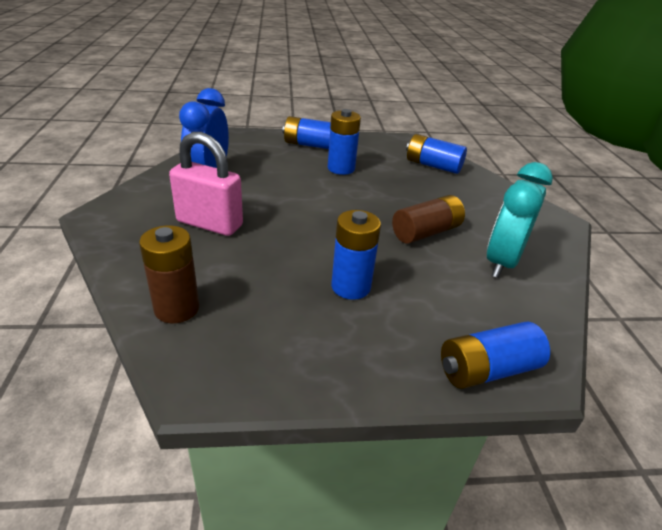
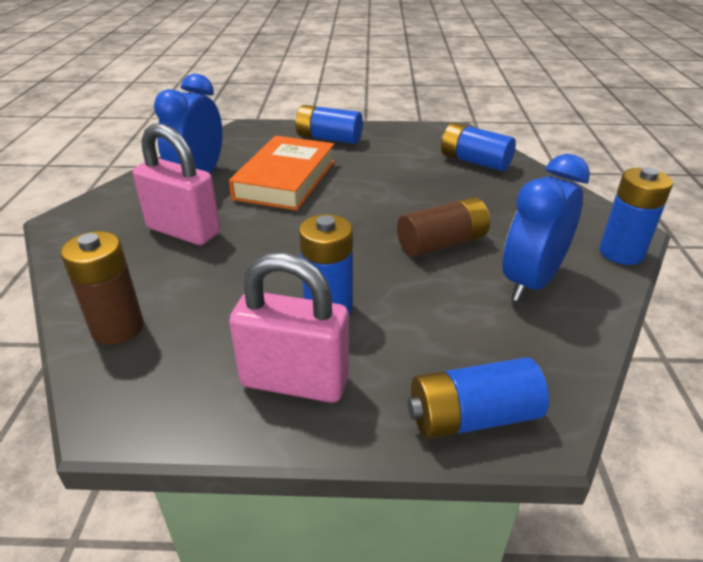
camera: 10 degrees right, 0 degrees up
(284, 179) = (285, 179): none -> orange book
(341, 168) = (357, 166): blue battery -> blue battery (621, 253)
(341, 347) = (295, 381): none -> pink padlock
(501, 262) = (531, 282): turquoise clock -> blue clock

